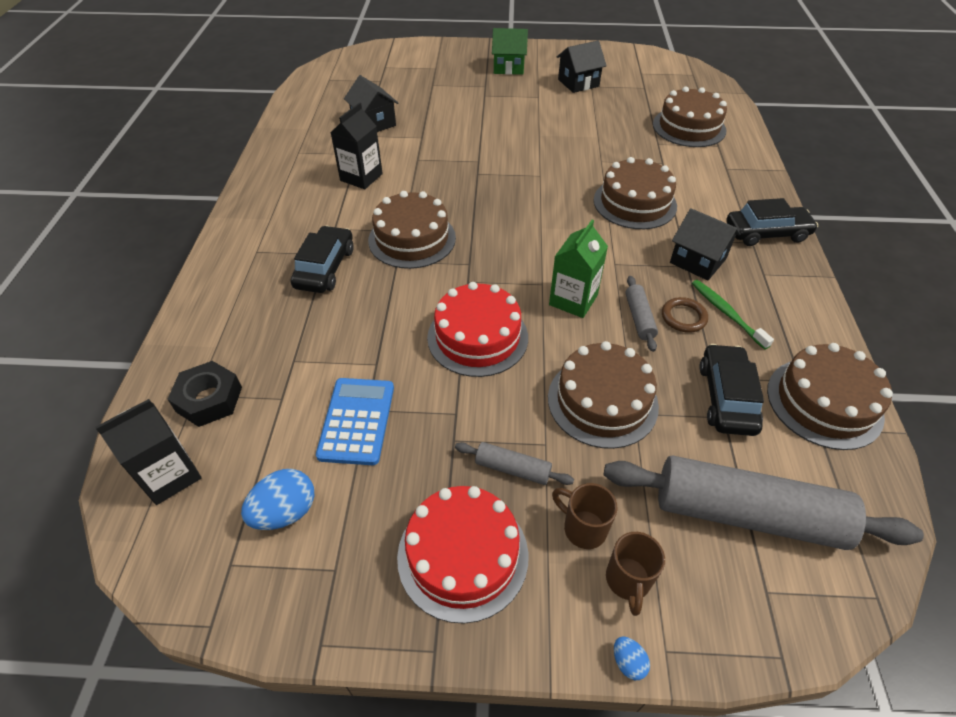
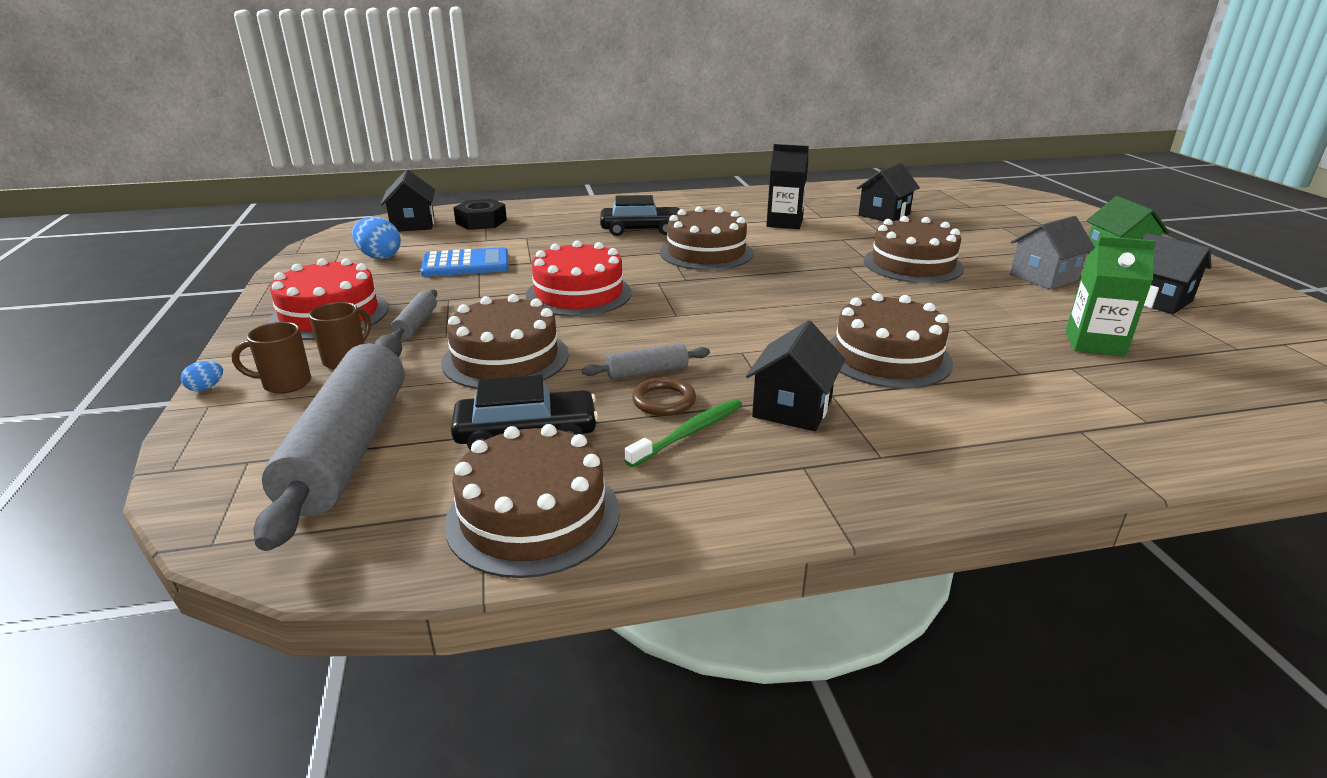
camera: 75 degrees right, 20 degrees down
(170, 475) = (413, 224): black carton -> black house
(531, 104) = (1044, 277): none -> grey house
(573, 300) = (658, 332): green carton -> green carton (1094, 343)
(689, 127) = (1167, 392): brown cake -> brown cake (912, 264)
(766, 233) = (920, 471): black car -> none

